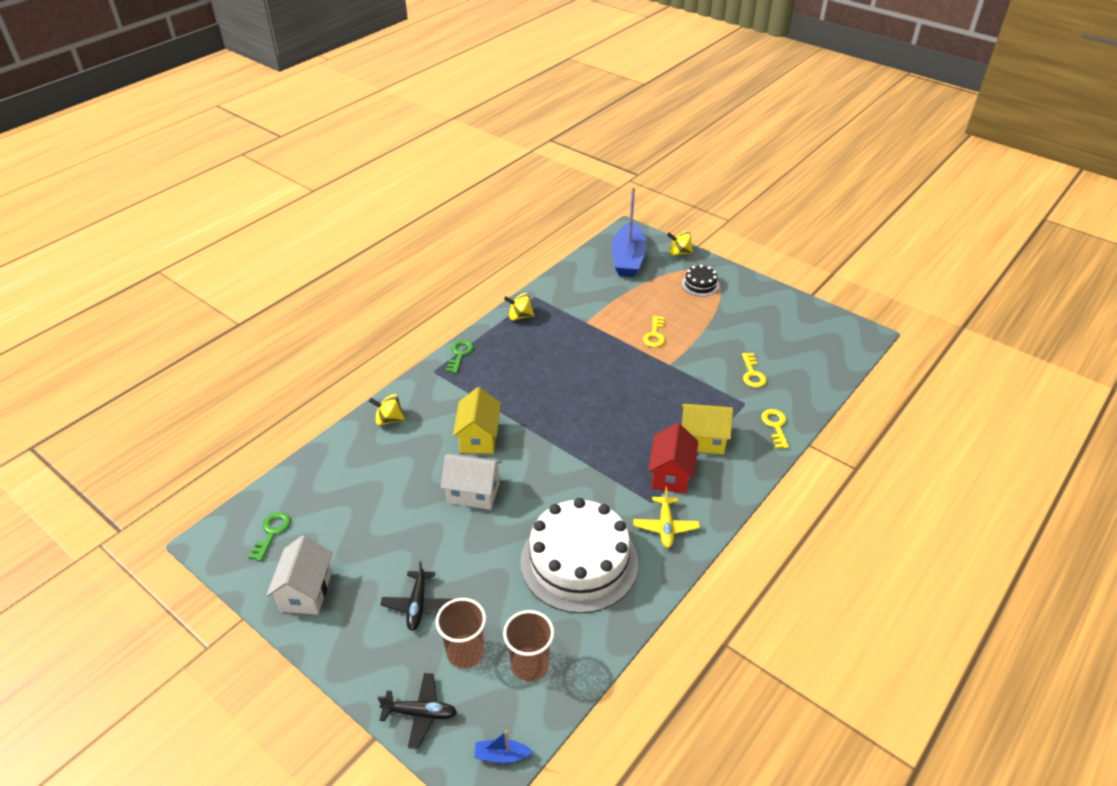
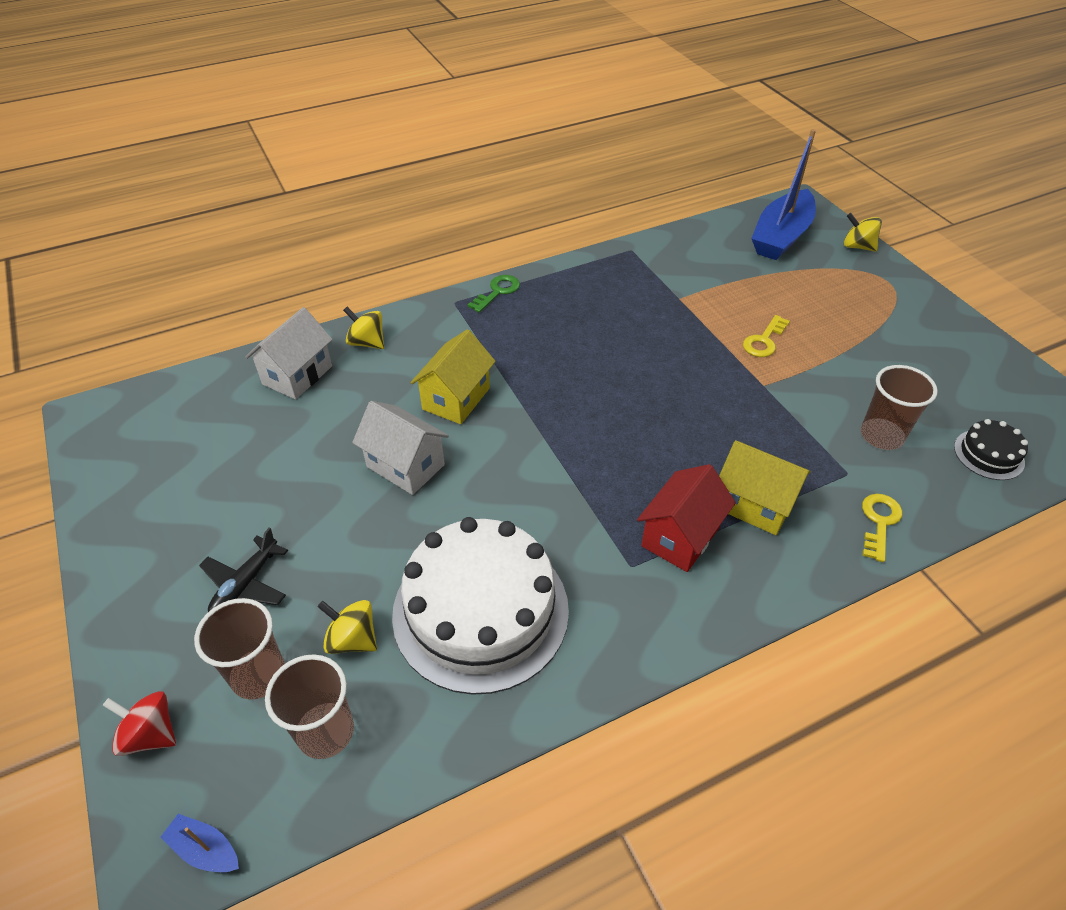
camera: 25 degrees right, 5 degrees up
(272, 532) = (154, 429): green key -> none
(306, 592) = (138, 514): white house -> white house (297, 375)
(420, 713) = (150, 734): black plane -> red spinning top
(520, 316) = (598, 268): yellow spinning top -> yellow spinning top (352, 639)
(665, 526) = (630, 609): yellow plane -> none
(700, 284) = (866, 294): black cake -> black cake (988, 454)
(752, 374) = (881, 436): yellow key -> brown cup

